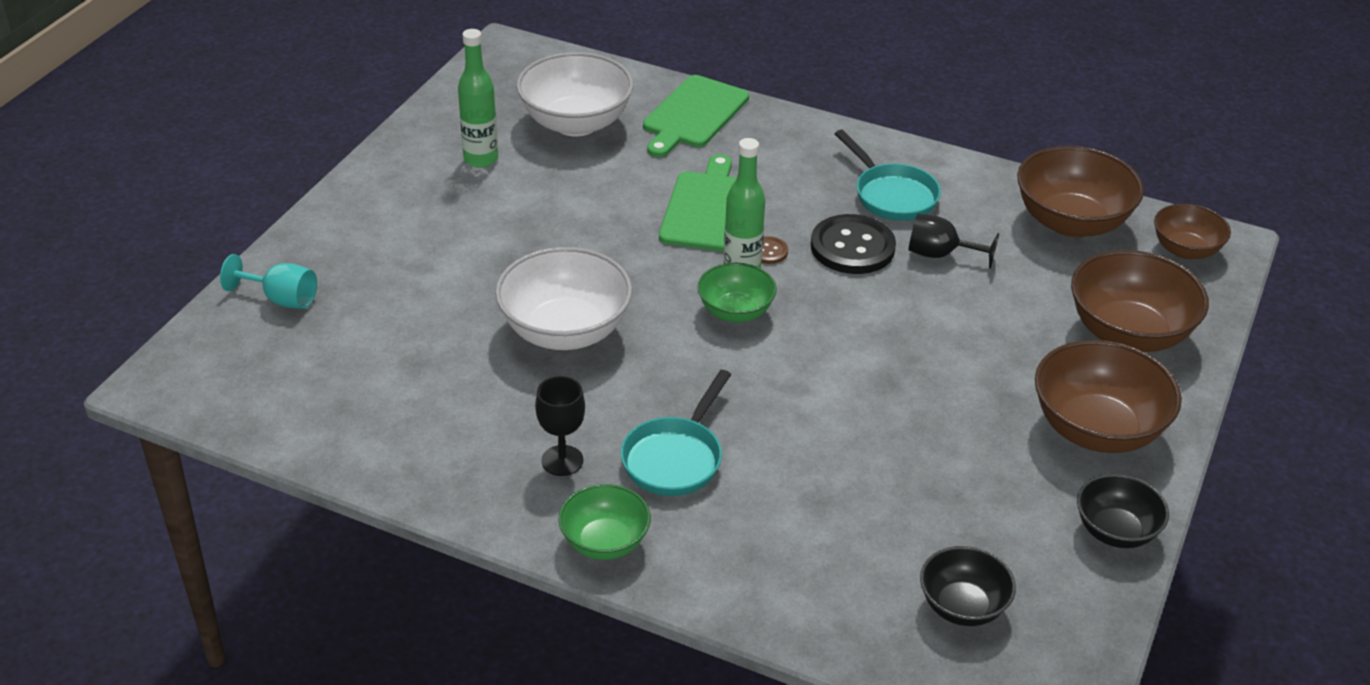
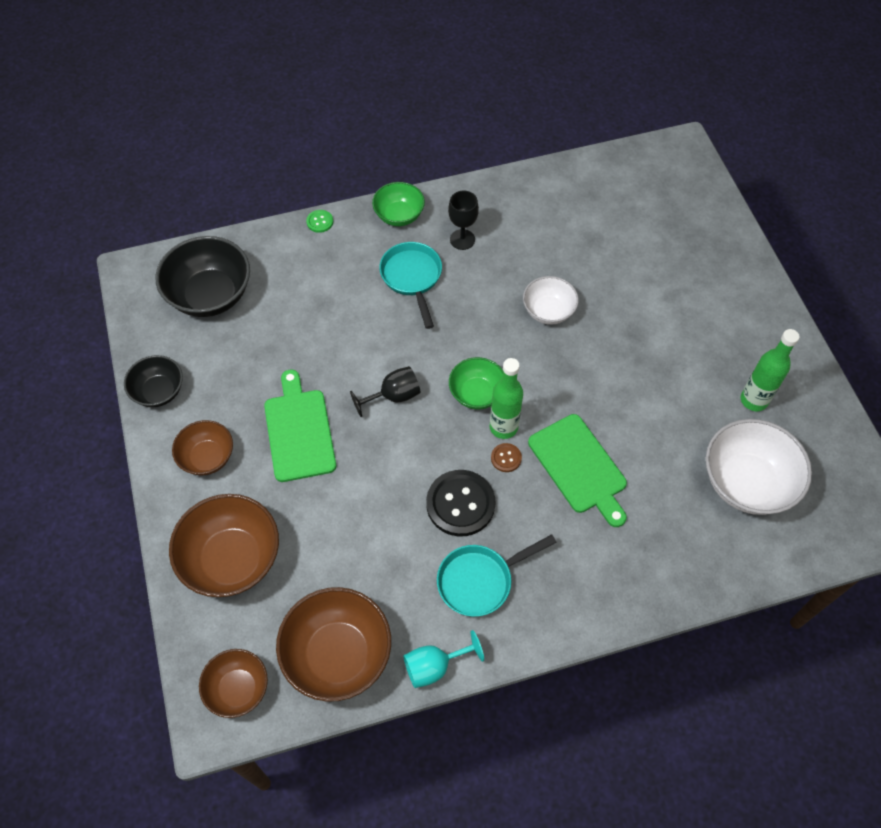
camera: 140 degrees right, 20 degrees up
(281, 299) = (704, 226): turquoise goblet -> turquoise goblet (434, 666)
(565, 331) = (548, 311): white bowl -> white bowl, size x0.59
(693, 115) = (689, 559): green cutting board -> green cutting board (299, 431)
(720, 607) = (320, 222): none -> green button
(892, 195) = (480, 581): turquoise pan -> turquoise pan turned 45 degrees counterclockwise
(940, 255) = (401, 542): black goblet -> black goblet (393, 396)
(962, 606) = (210, 295): black bowl -> black bowl, size x1.68
(1097, 429) = (207, 457): brown bowl -> brown bowl, size x0.59

